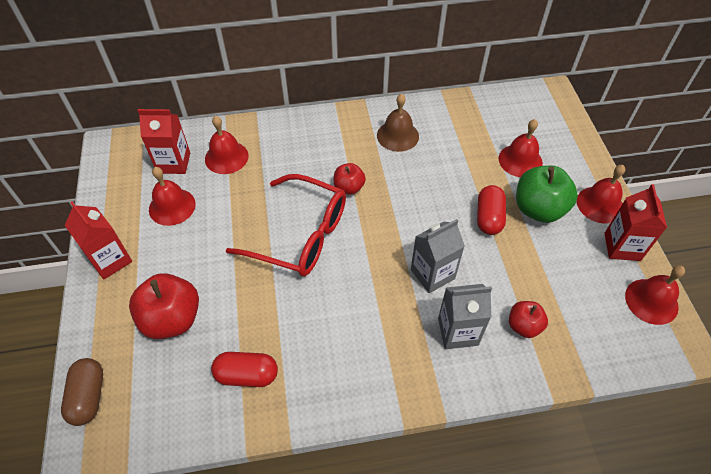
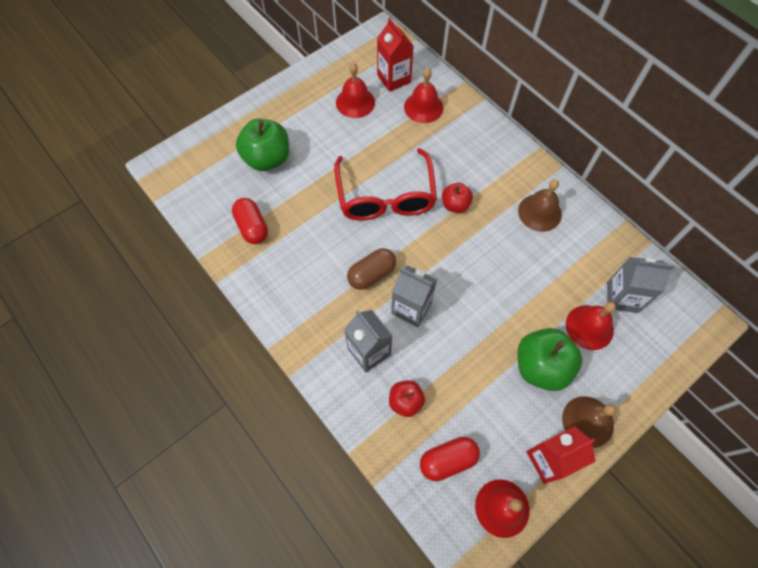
camera: 60 degrees right, 10 degrees up
(88, 396) = (190, 149): brown capsule -> brown capsule (371, 274)
(110, 260) = (289, 96): red carton -> none
(172, 319) = (267, 159): red apple -> green apple
(489, 217) = (500, 327): red capsule -> red capsule (448, 460)
(505, 127) = (622, 297): none -> grey carton
(600, 204) = (587, 421): red bell -> brown bell

